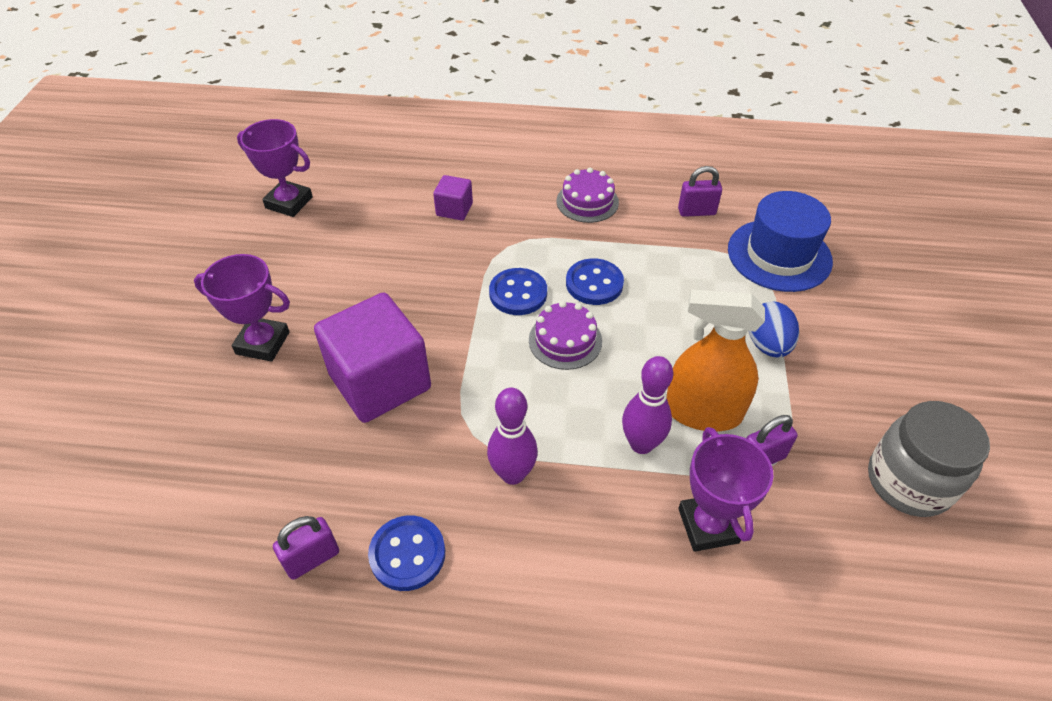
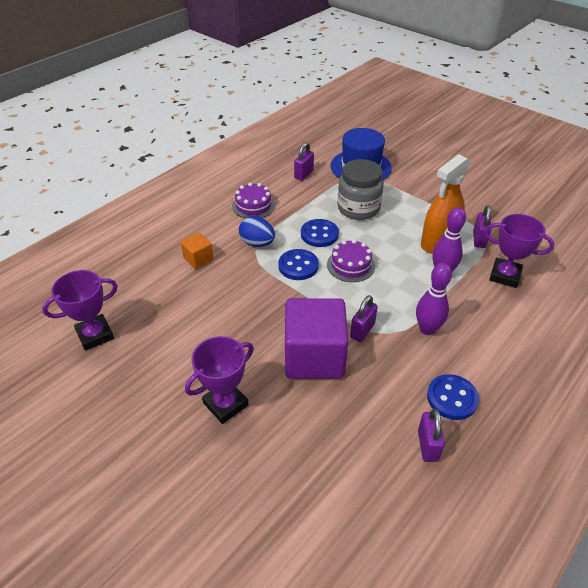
camera: 55 degrees left, 5 degrees down
(454, 209) = (198, 259): purple cube -> orange cube
(456, 406) = (362, 331): none -> purple padlock
(767, 345) = (414, 201): blue egg -> blue egg (257, 243)
(908, 482) = (519, 206): grey jar -> grey jar (358, 208)

